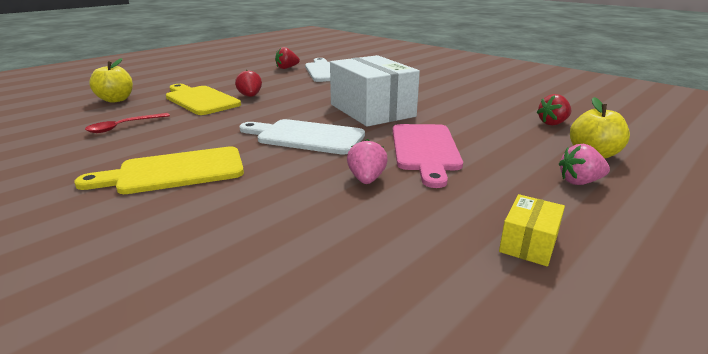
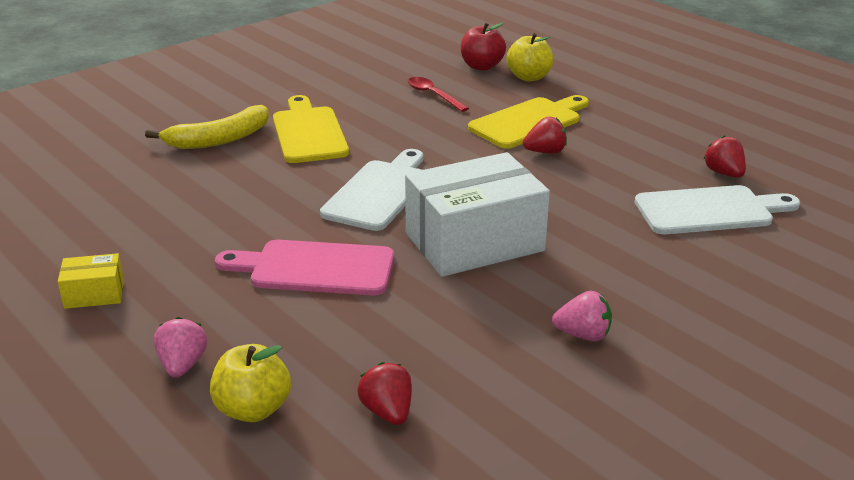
camera: 95 degrees right, 5 degrees up
(75, 113) = (481, 66): none -> red apple
(164, 222) = (219, 139): none -> yellow banana
(366, 179) = (252, 224): pink strawberry -> pink strawberry (583, 335)
(528, 243) = (94, 294): yellow box -> yellow box turned 45 degrees counterclockwise

